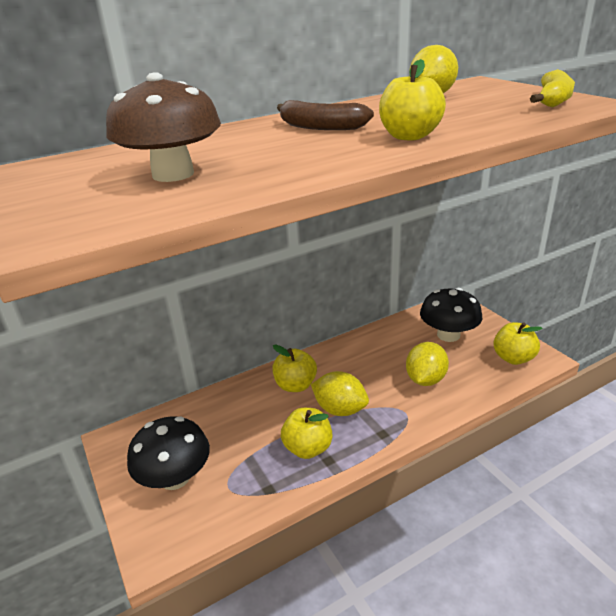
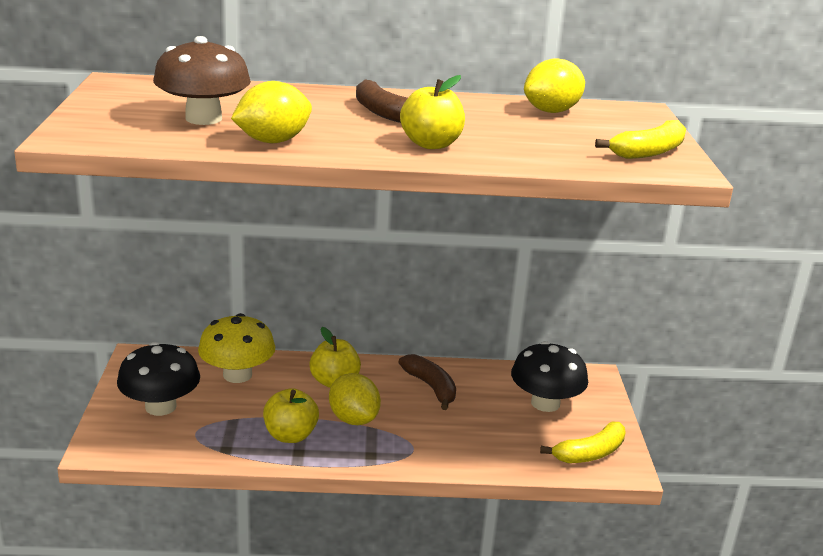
camera: 25 degrees right, 5 degrees down
(214, 415) = (237, 375): none -> yellow mushroom
(366, 357) = (431, 387): none -> brown banana
(425, 379) = (468, 431): yellow lemon -> yellow lemon (273, 141)
(513, 358) = (590, 453): yellow apple -> yellow banana

